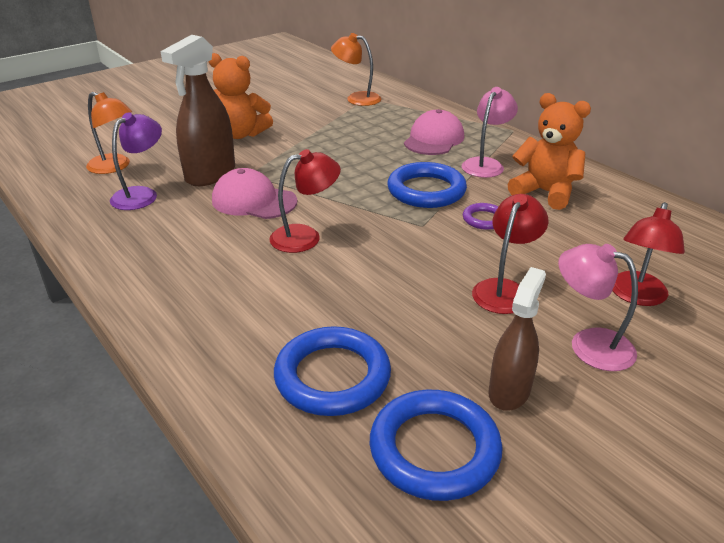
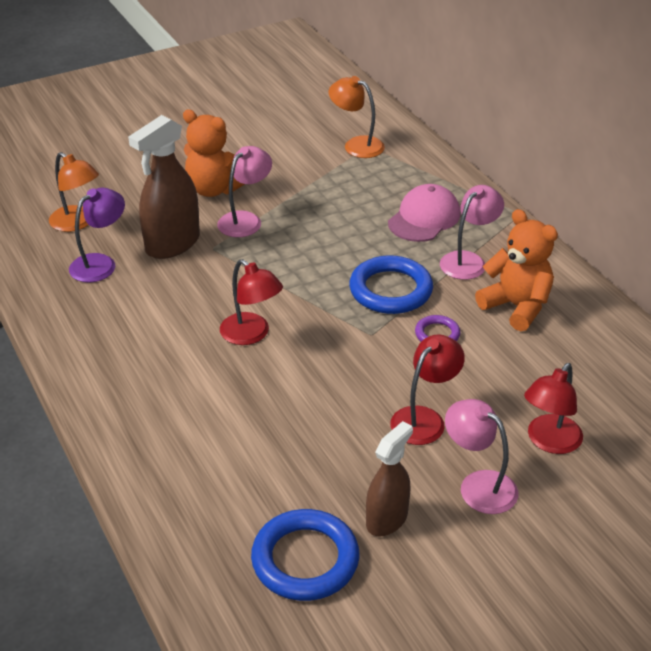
camera: 10 degrees right, 5 degrees up
(254, 201) = (210, 284): pink cap -> none
(275, 152) = (245, 220): none -> pink lamp
(305, 236) = (251, 334): red lamp -> red lamp turned 60 degrees clockwise
(332, 376) = (239, 485): blue ring -> none

